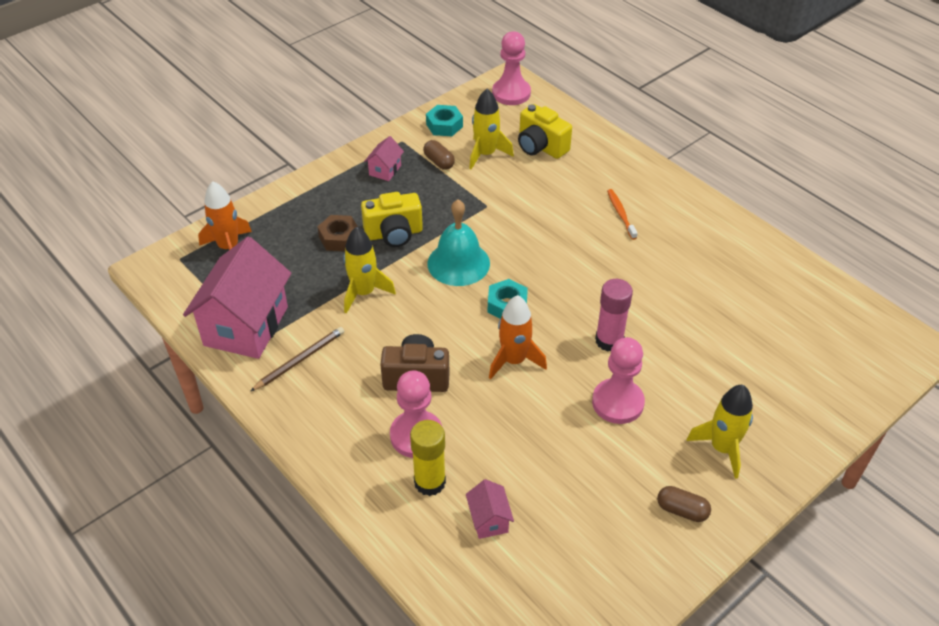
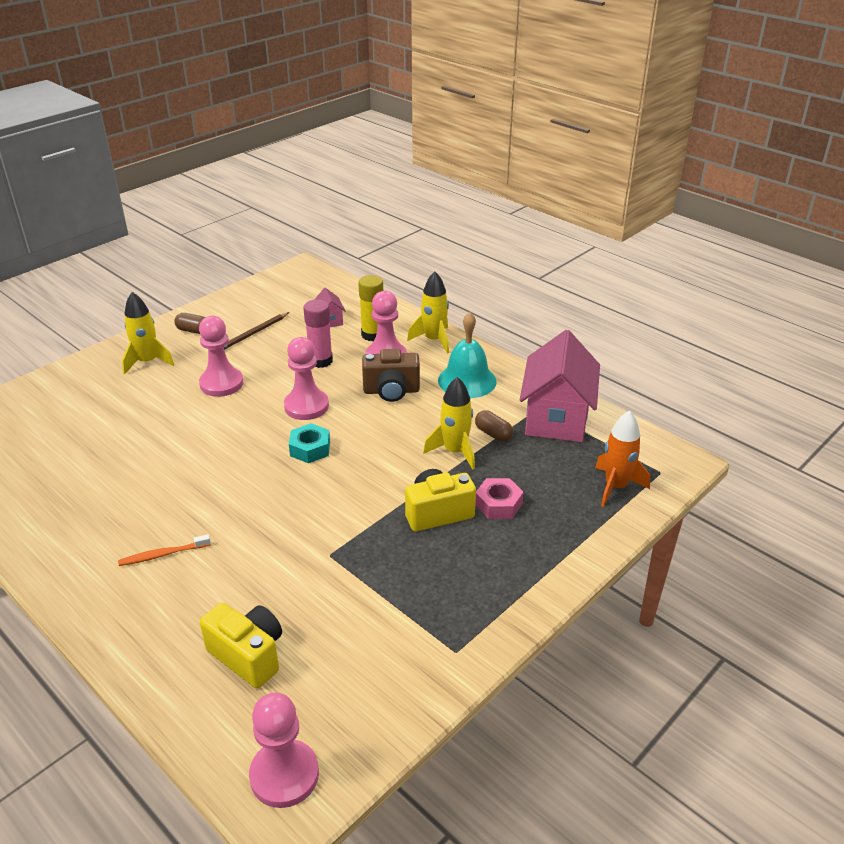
camera: 175 degrees right, 10 degrees down
(300, 360) = (495, 397): brown pencil -> brown pencil (253, 334)
(339, 238) = (498, 504): brown nut -> pink nut
(385, 170) = (468, 599): pink house -> none
(439, 162) = (396, 618): brown capsule -> brown capsule (493, 434)
(444, 125) = (395, 688): turquoise nut -> none
(458, 263) = (361, 485): turquoise bell -> turquoise bell (467, 380)
(486, 154) = (330, 636): yellow rocket -> yellow rocket (434, 340)
(514, 361) = (306, 406): orange rocket -> pink pawn
(609, 341) = (216, 425): pink glue stick -> pink glue stick (320, 361)
(621, 214) = (163, 554): orange toothbrush -> orange toothbrush turned 90 degrees clockwise

